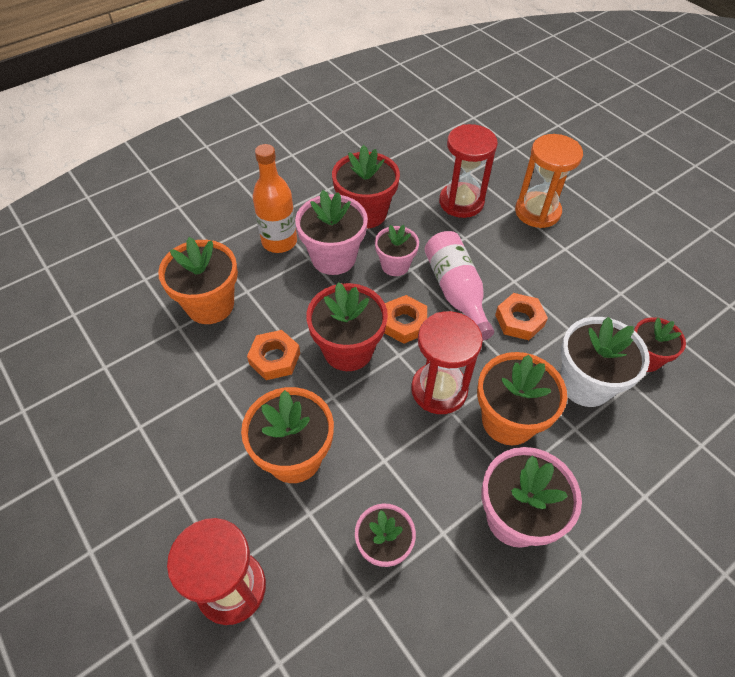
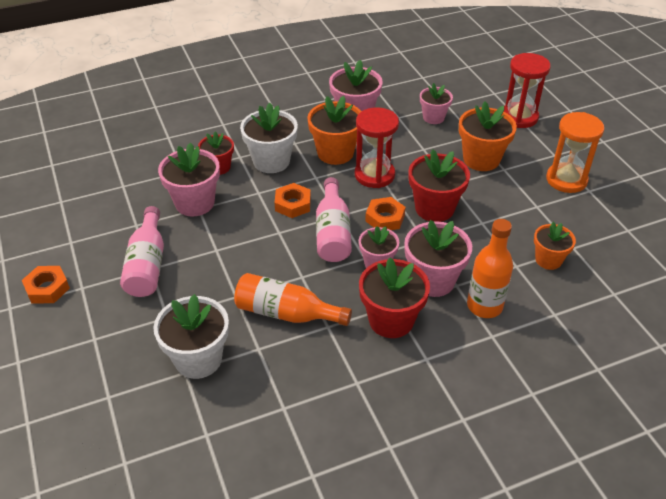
camera: 165 degrees left, 10 degrees down
(210, 305) = (548, 260): orange flower pot -> orange flower pot, size x0.63
(274, 358) = (492, 213): orange nut -> orange nut (47, 288)
(461, 202) = (286, 313): red hourglass -> orange bottle
(512, 157) = (198, 359): none -> white flower pot
(537, 212) = (216, 288): orange hourglass -> orange hourglass (566, 180)
(617, 221) = (147, 265): none -> pink bottle
(630, 298) = (195, 203): none -> pink flower pot

